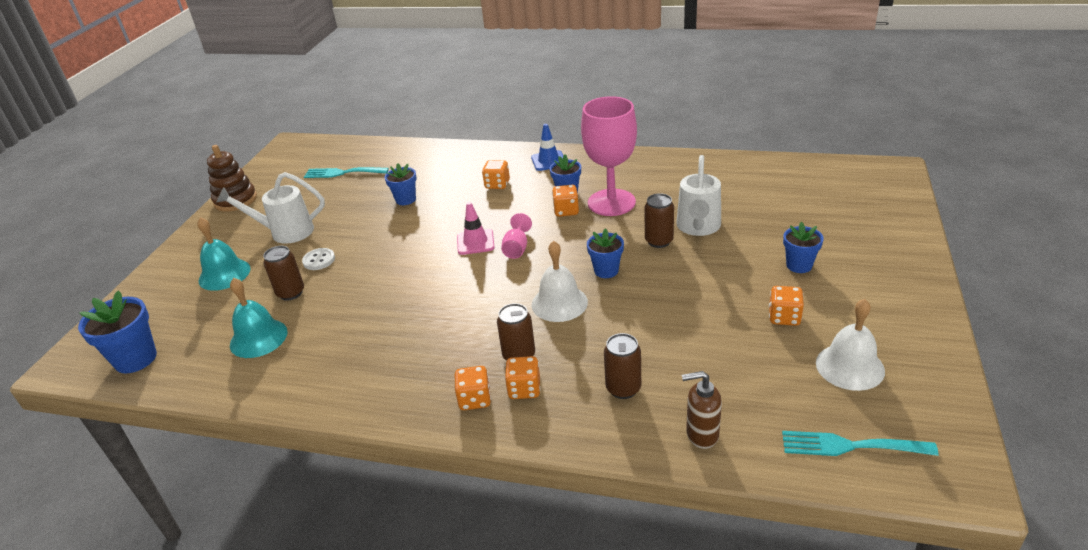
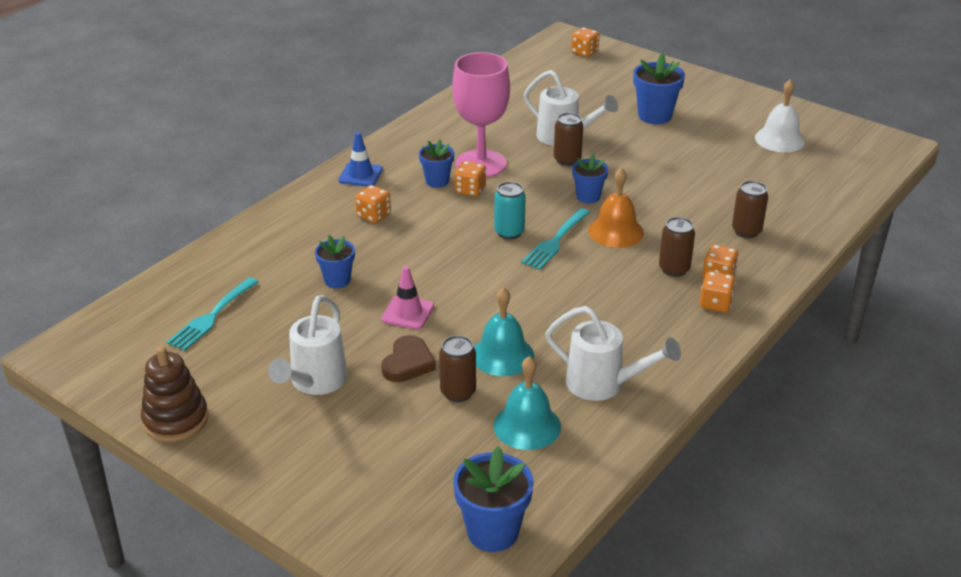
camera: 70 degrees left, 0 degrees up
(224, 274) = (367, 444): turquoise bell -> turquoise bell (502, 355)
(319, 260) = (408, 363): white button -> brown heart
(322, 362) = (603, 384): none -> white watering can
(475, 242) = (474, 253): pink traffic cone -> pink traffic cone (407, 313)
(517, 248) = (509, 232): pink goblet -> turquoise can
(559, 303) = (616, 231): white bell -> orange bell
(701, 434) = (813, 214): brown soap dispenser -> none
(784, 317) = (711, 143): orange dice -> orange dice (584, 52)
(799, 265) = (655, 116): blue flower pot -> blue flower pot, size x1.55
(849, 446) = (851, 166): turquoise fork -> turquoise fork (555, 241)

